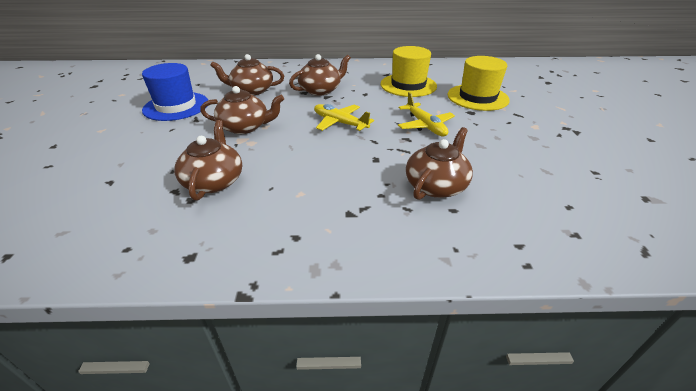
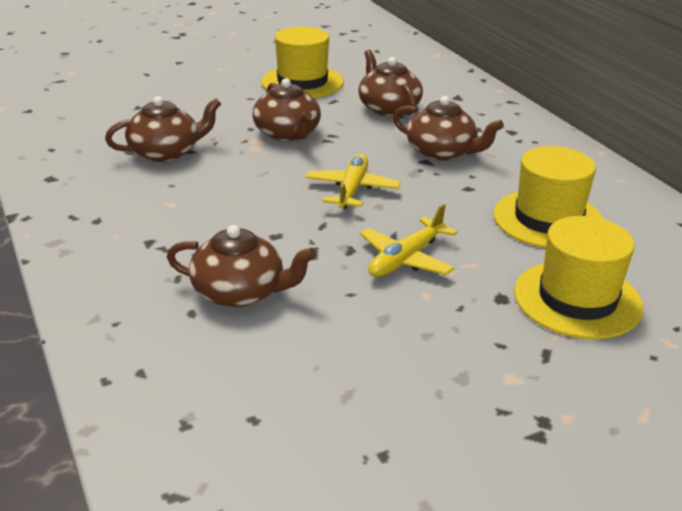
camera: 65 degrees right, 5 degrees down
(176, 106) = (302, 82): blue hat -> yellow hat

